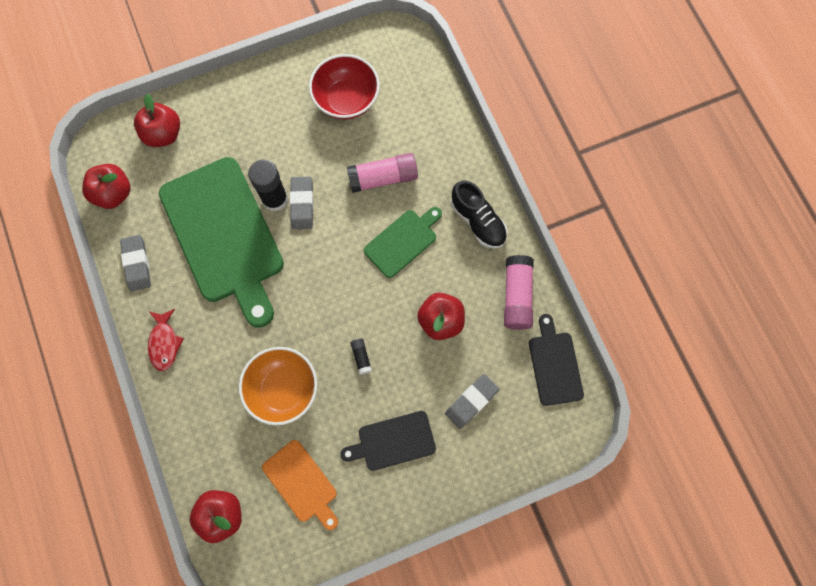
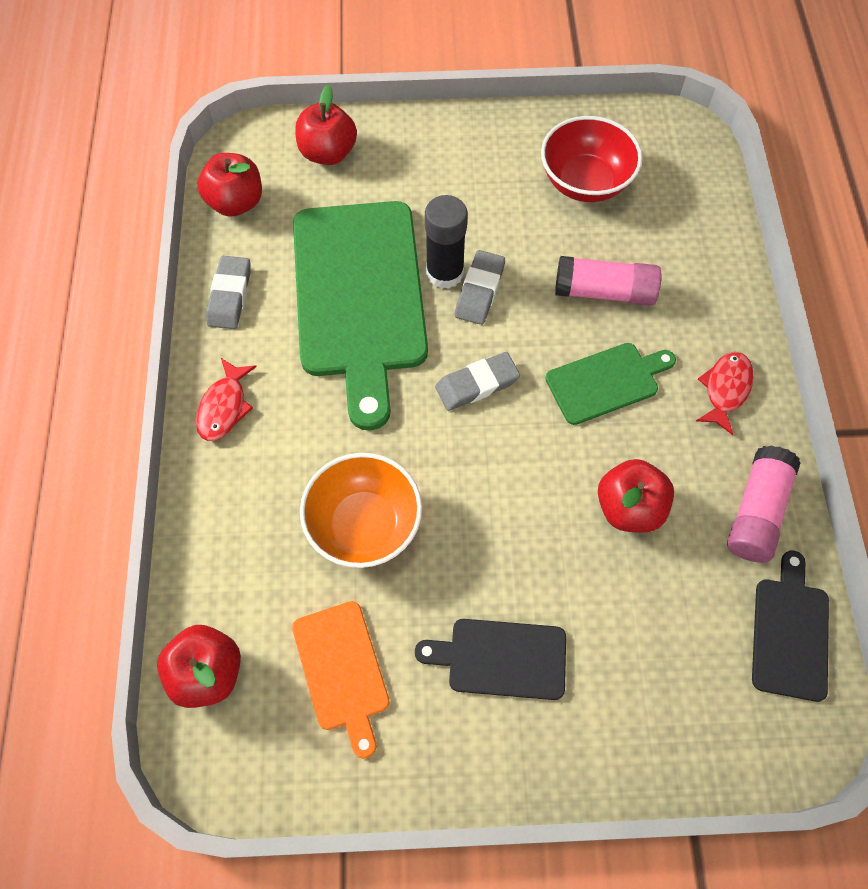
camera: 20 degrees right, 10 degrees down
(361, 357) = (493, 519): black glue stick -> none
(471, 401) = (641, 642): grey eraser -> grey eraser (477, 384)
(478, 221) = (725, 389): black shoe -> red fish

